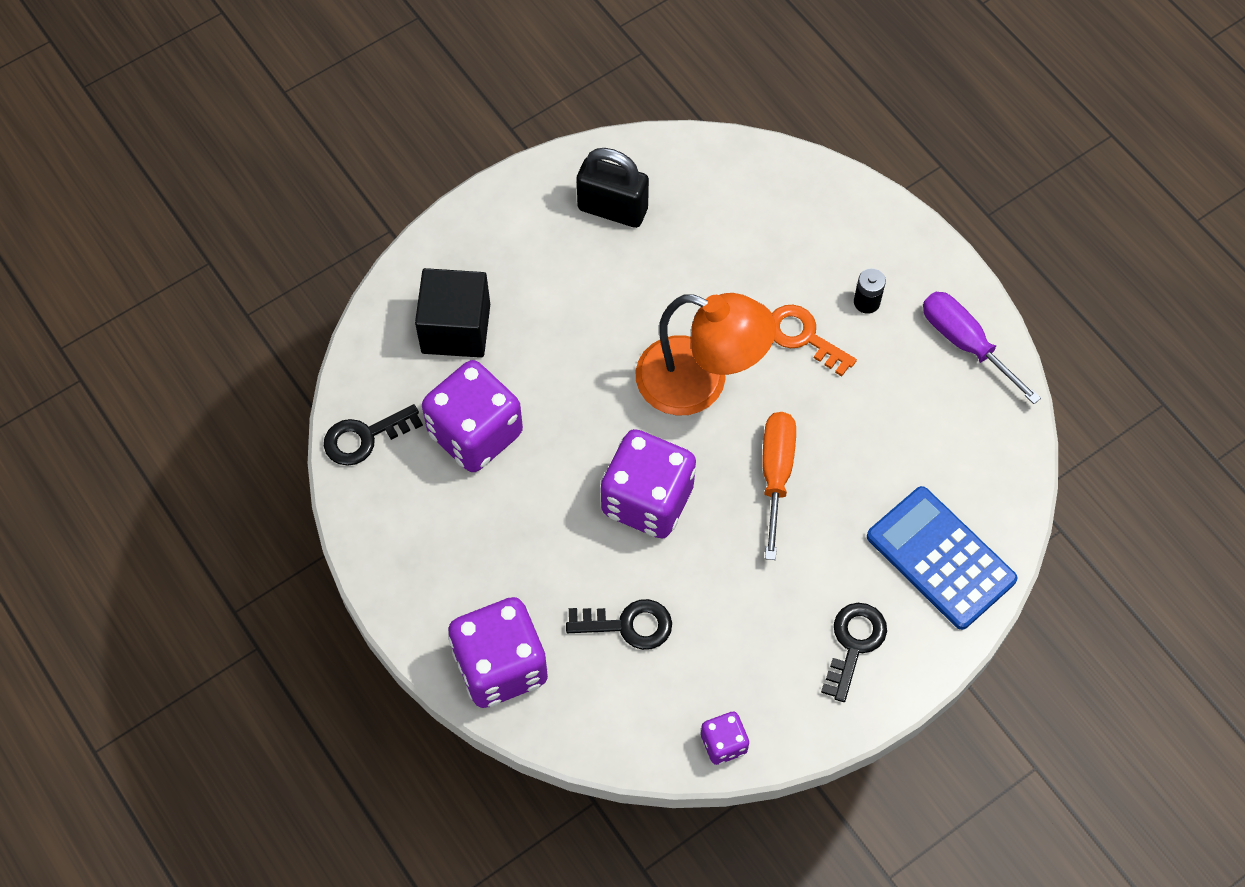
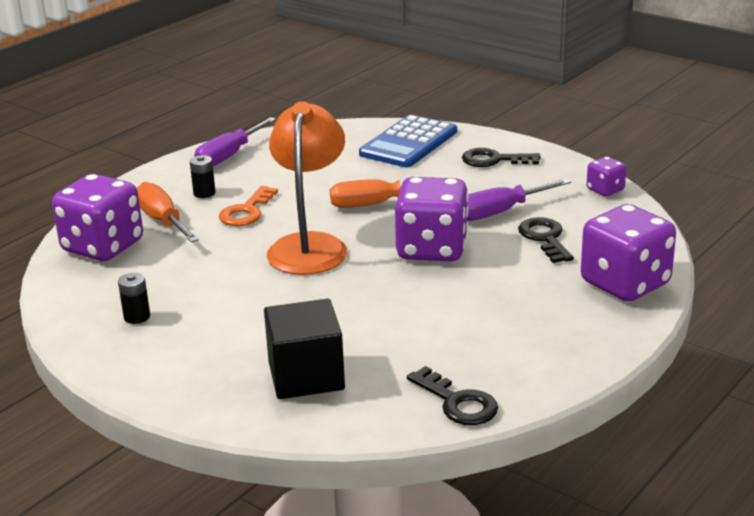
camera: 105 degrees left, 35 degrees down
(475, 433) = (416, 340): purple dice -> purple dice (103, 247)
(612, 209) = (137, 317): black padlock -> black battery
(708, 600) = (500, 212): none -> purple screwdriver
(810, 253) = (163, 221): none -> orange screwdriver

